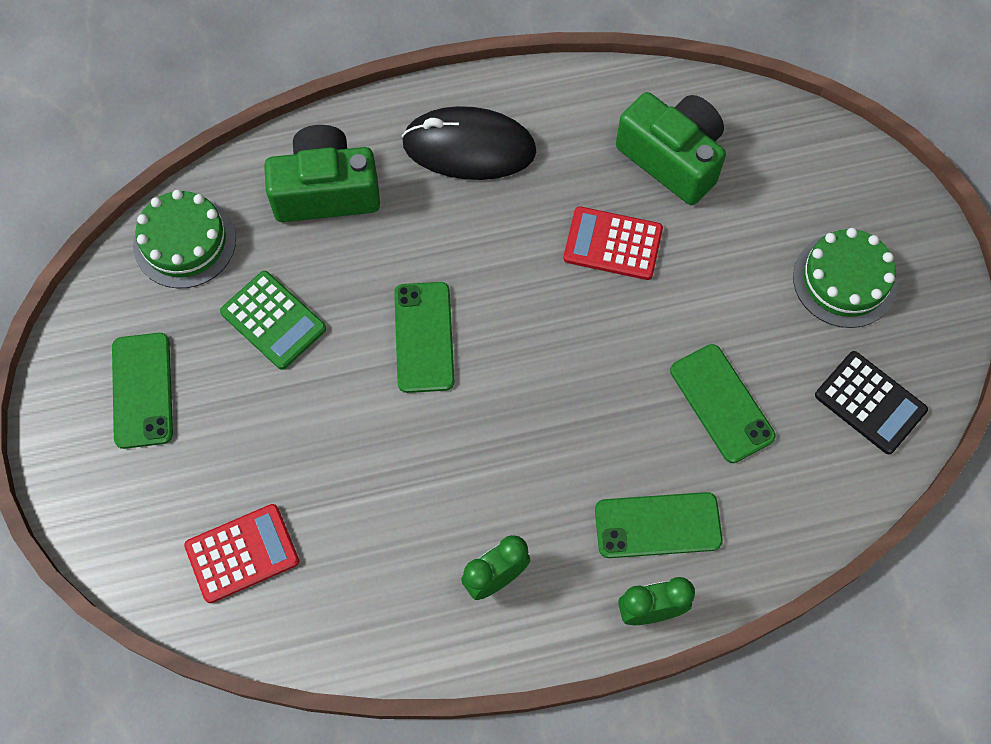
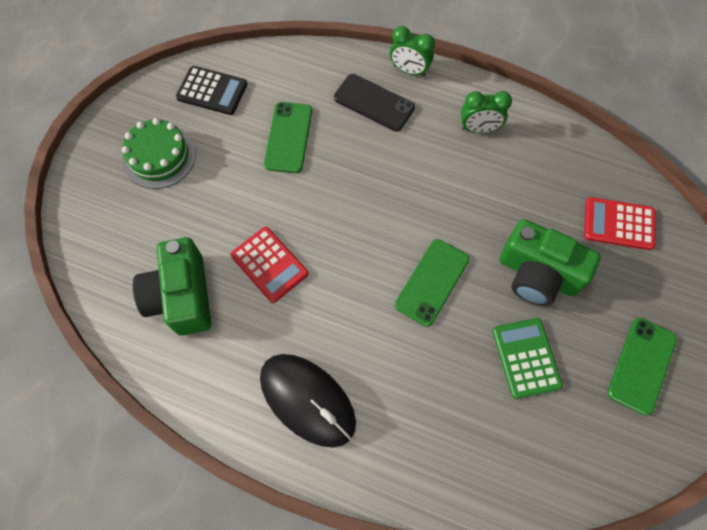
camera: 145 degrees left, 0 degrees up
(184, 242) = (562, 464): green cake -> none
(326, 191) = (433, 436): green camera -> green camera (537, 274)
(658, 525) = (374, 103): green phone -> black phone
(870, 403) = (212, 91): black calculator -> black calculator turned 120 degrees clockwise

